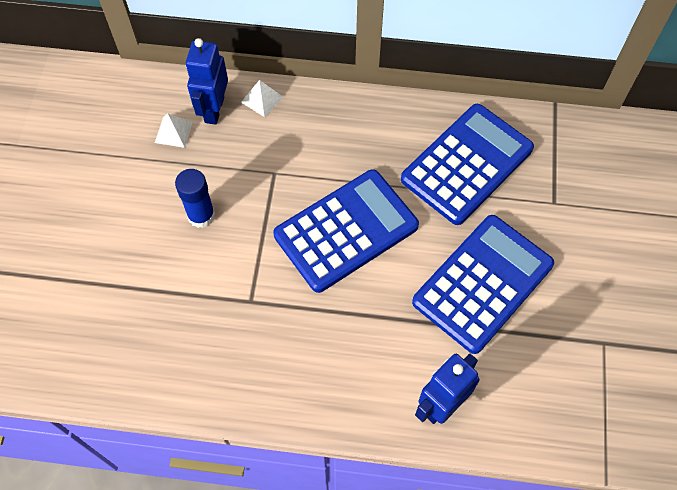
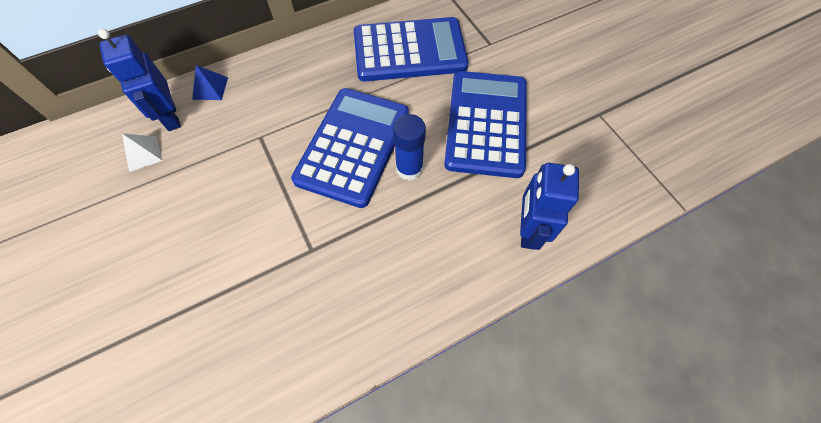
camera: 35 degrees left, 0 degrees up
(201, 215) = (215, 206): blue glue stick -> blue glue stick (409, 168)
(262, 99) = (210, 88): white pyramid -> blue pyramid
(466, 164) = (409, 50): blue calculator -> blue calculator turned 75 degrees clockwise

